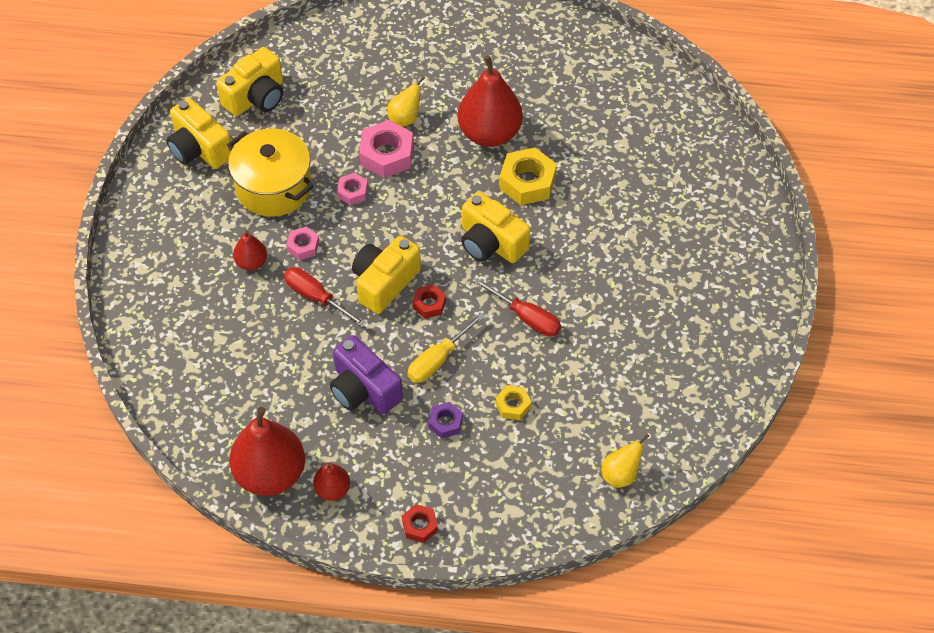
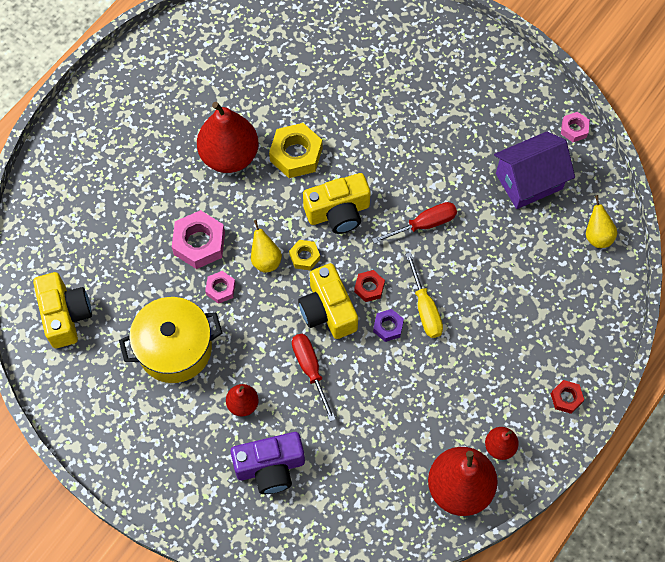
camera: 60 degrees left, 10 degrees up
(199, 149) = (91, 389): yellow camera -> none
(303, 246) = (252, 355): pink nut -> pink nut (574, 129)
(316, 297) = (310, 370): red screwdriver -> red screwdriver turned 90 degrees clockwise
(364, 389) = (421, 377): purple camera -> purple camera (270, 467)
(405, 118) = (170, 210): yellow pear -> yellow pear (265, 260)
(445, 423) = (485, 333): purple nut -> purple nut (388, 327)
(513, 405) = (497, 276): yellow nut -> yellow nut (304, 257)
(638, 385) = (529, 181): none -> purple house

